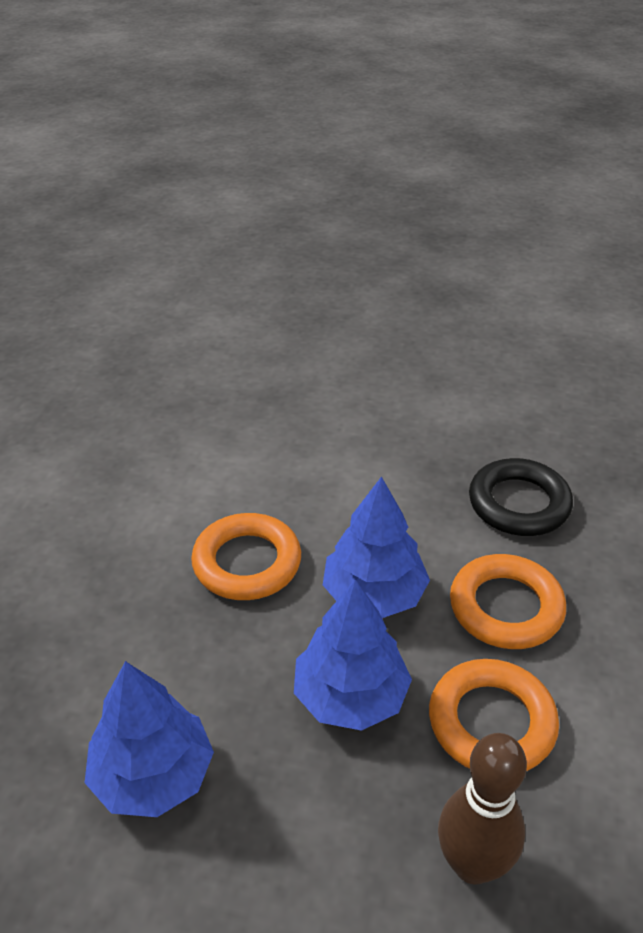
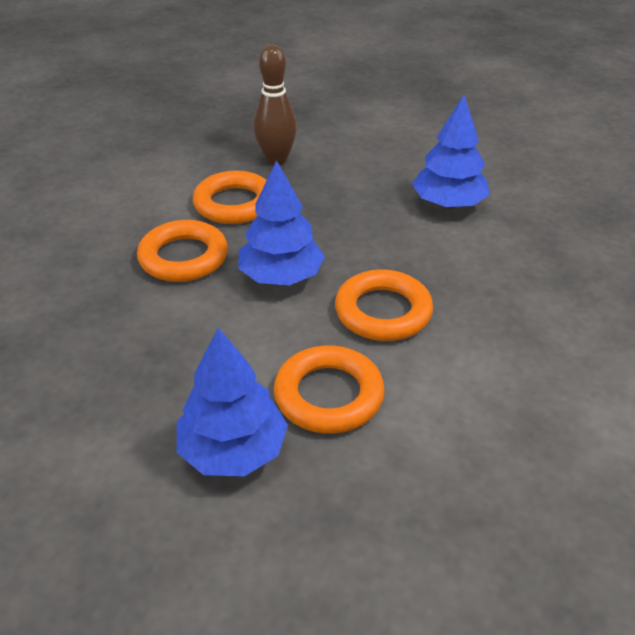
camera: 170 degrees left, 0 degrees up
(290, 472) = (328, 395): none -> orange ring
(350, 696) = (319, 223): blue tree -> blue tree (233, 450)
(519, 503) = (113, 332): black ring -> none

